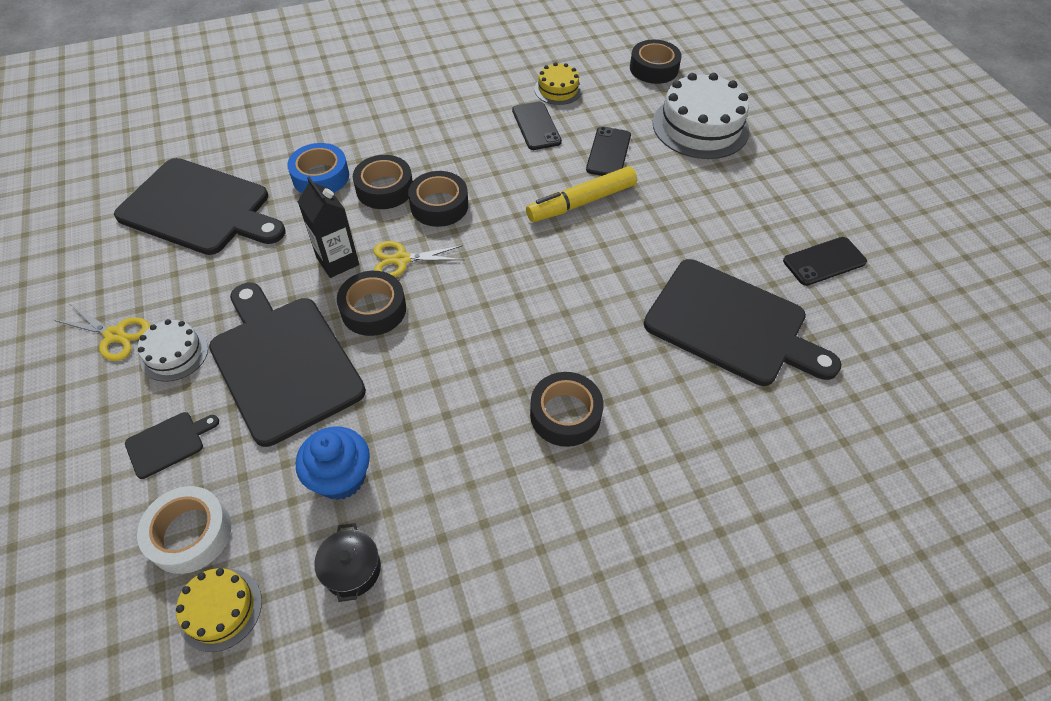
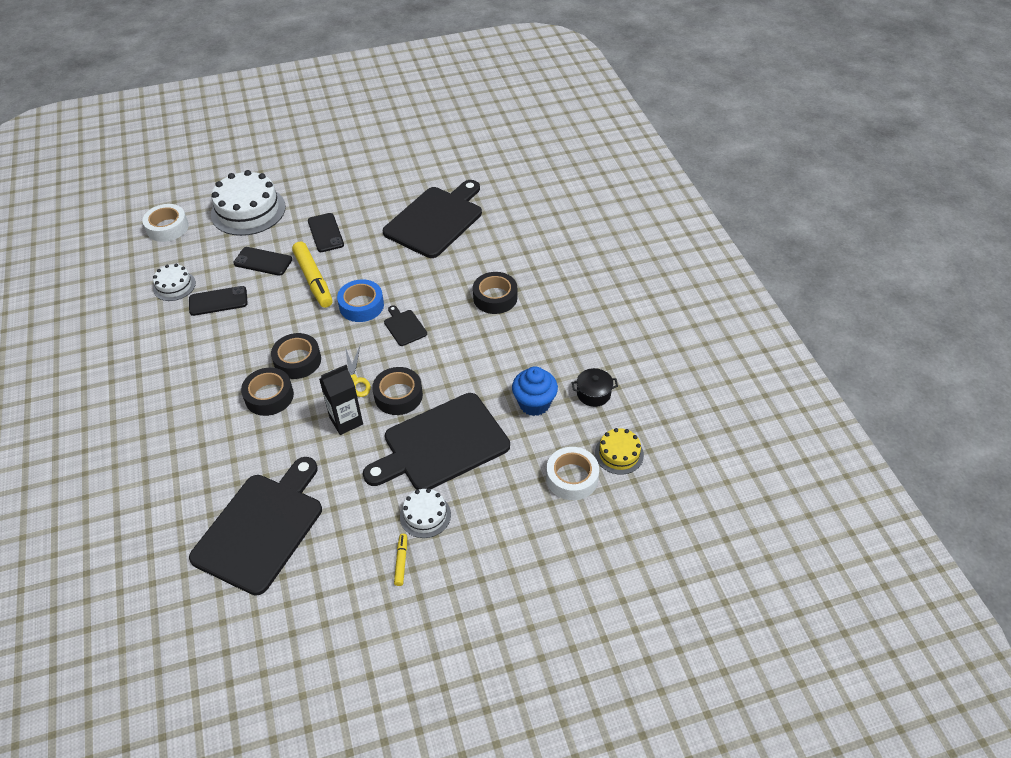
camera: 85 degrees left, 5 degrees down
(115, 335) = (401, 561): yellow scissors -> yellow marker
(168, 443) = (504, 503): black cutting board -> black cutting board (404, 326)
(320, 176) = (242, 442): blue tape -> blue tape (361, 305)
(558, 89) = (174, 286): yellow cake -> white cake
(653, 68) = (167, 228): black tape -> white tape
(824, 261) = (392, 174): black phone -> black phone (325, 233)

